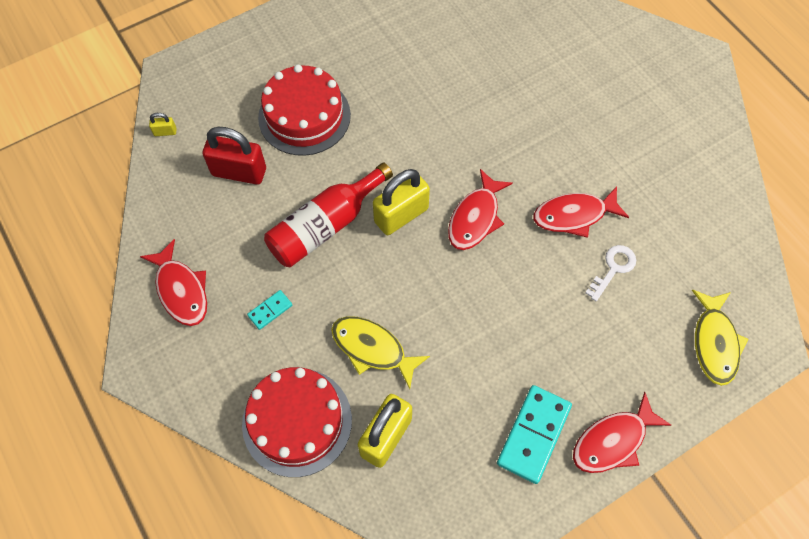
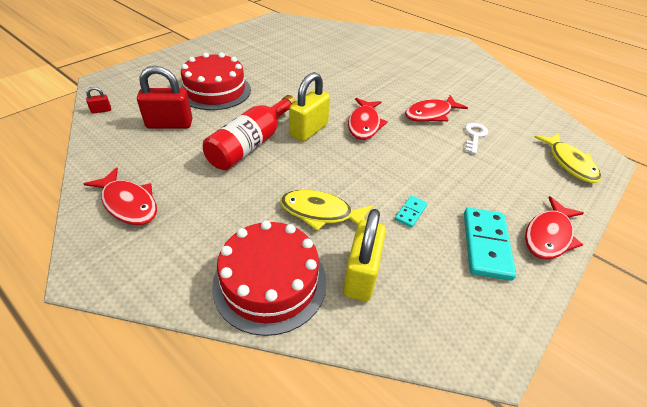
camera: 20 degrees left, 20 degrees down
(165, 132) = (101, 110): yellow padlock -> red padlock
(270, 310) = (219, 203): turquoise domino -> turquoise domino (410, 212)

